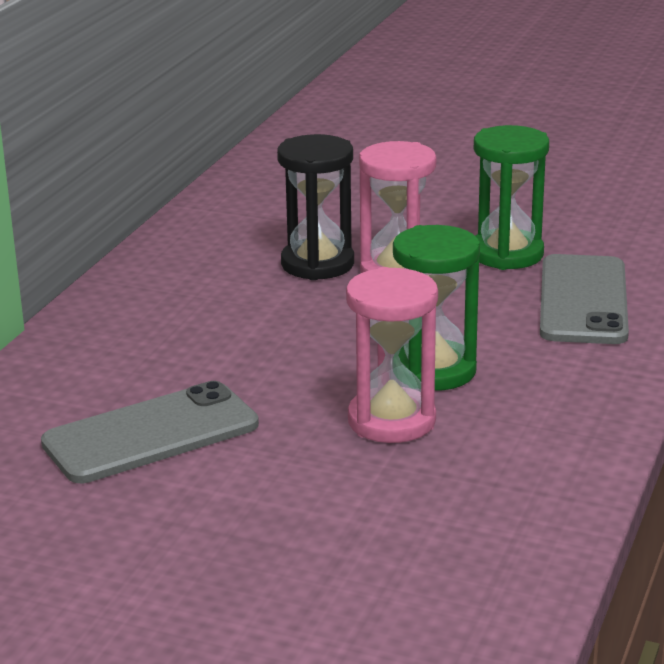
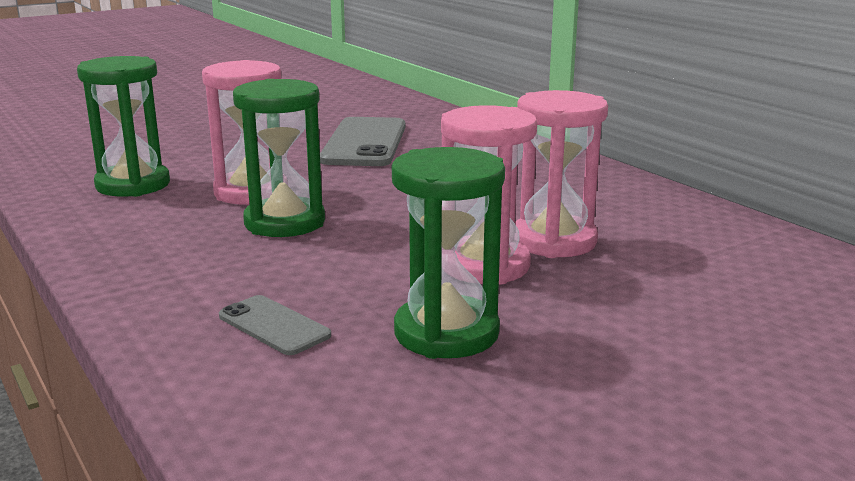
camera: 125 degrees right, 5 degrees down
(317, 264) = (554, 241): black hourglass -> pink hourglass
(466, 497) = (133, 185): none -> green hourglass
(583, 300) = (274, 326): grey phone -> grey phone, size x0.50

